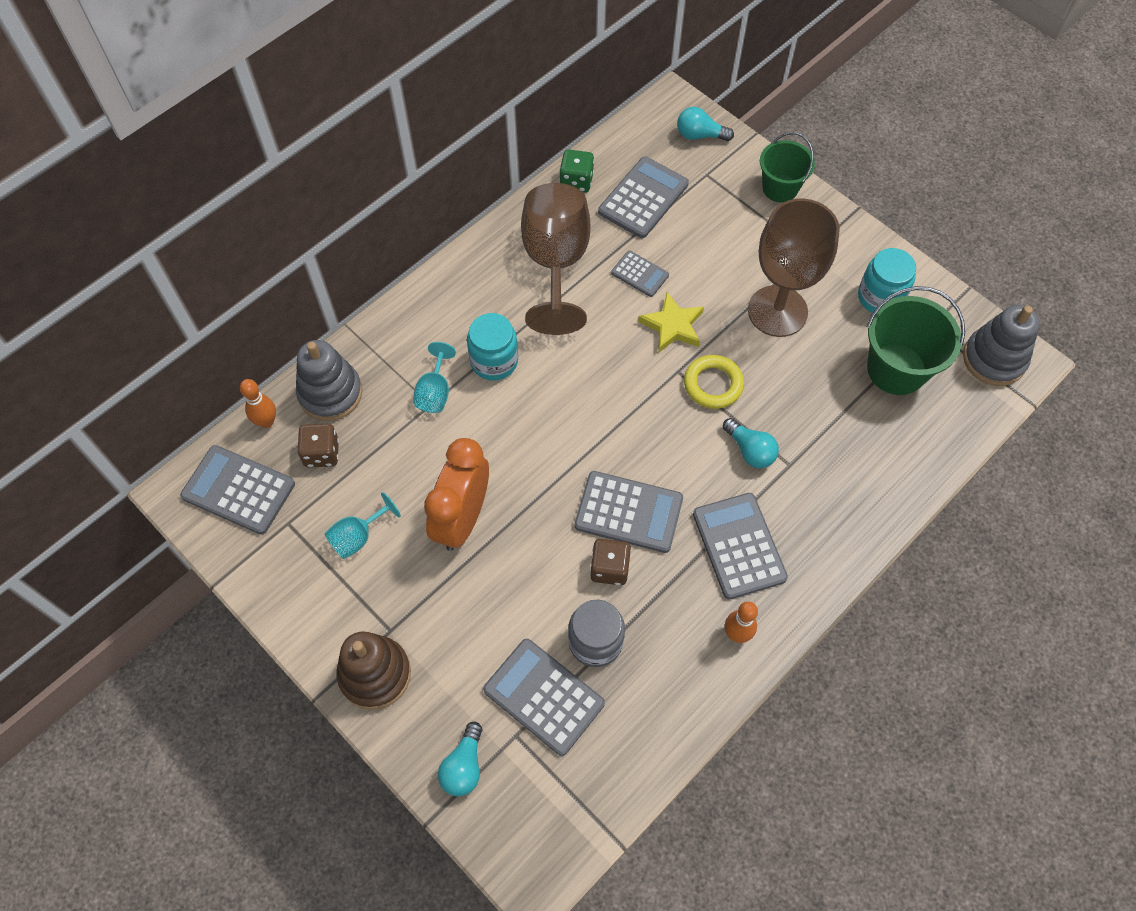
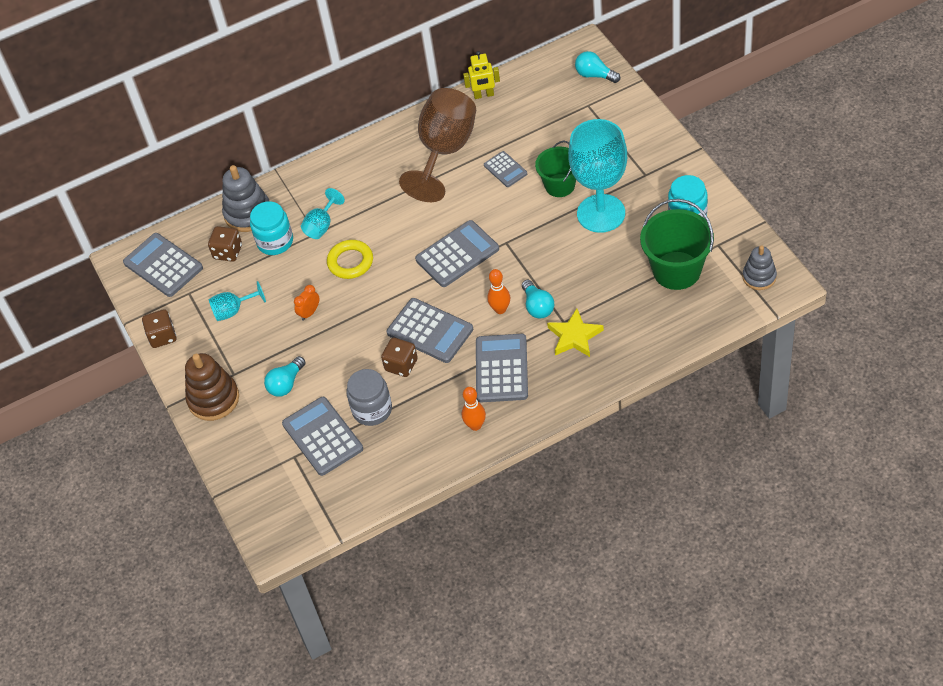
camera: 25 degrees right, 10 degrees down
(266, 421) = (197, 224): orange bowling pin -> orange bowling pin (500, 309)
(272, 595) = (162, 336): none -> brown dice
(462, 519) = (309, 313): orange clock -> orange clock, size x0.41
(463, 766) = (252, 467): turquoise light bulb -> turquoise light bulb (286, 384)
(494, 361) = (372, 212): turquoise jar -> turquoise jar (275, 242)
(576, 181) = (484, 95): green dice -> yellow robot
(643, 198) = (530, 115): grey calculator -> grey calculator (457, 254)
(672, 326) = (515, 210): yellow star -> yellow star (574, 336)
(713, 384) = (529, 256): yellow ring -> yellow ring (350, 262)
(777, 311) = (601, 213): brown goblet -> turquoise goblet
(780, 188) = (642, 124): green bucket -> green bucket (560, 185)
(994, 359) = (759, 277): grey stacking toy -> grey stacking toy, size x0.65

